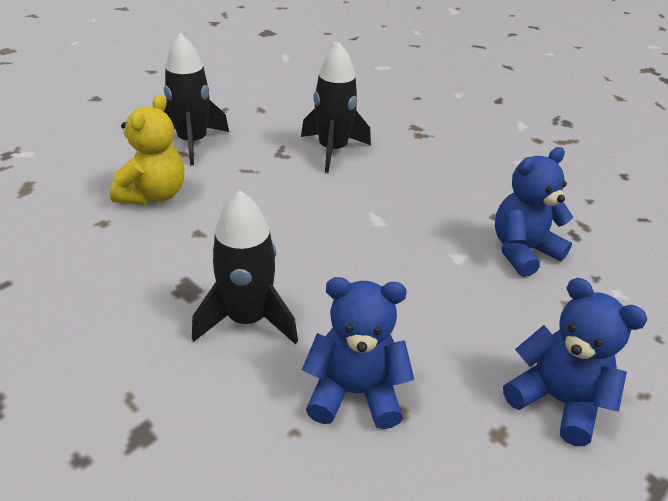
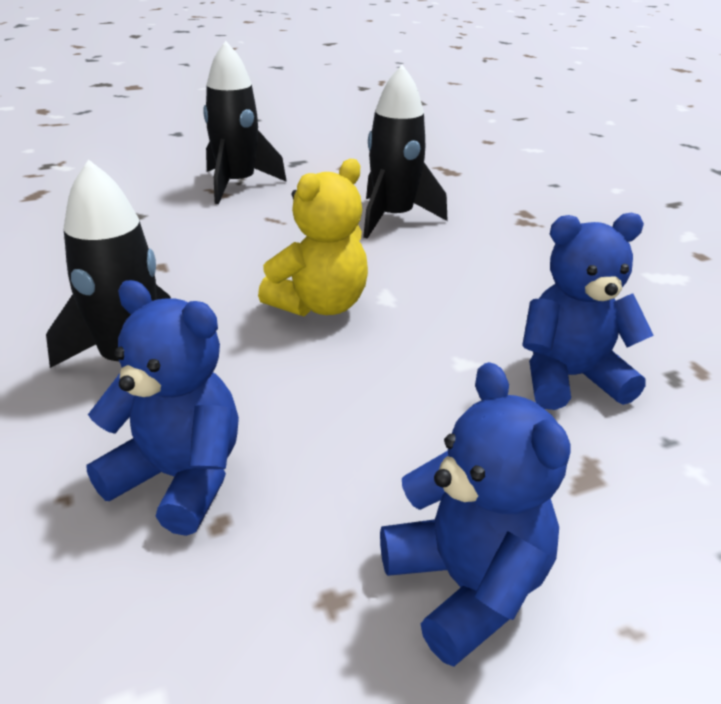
camera: 25 degrees right, 5 degrees down
(153, 195) = (149, 222): yellow teddy bear -> yellow teddy bear (320, 305)

